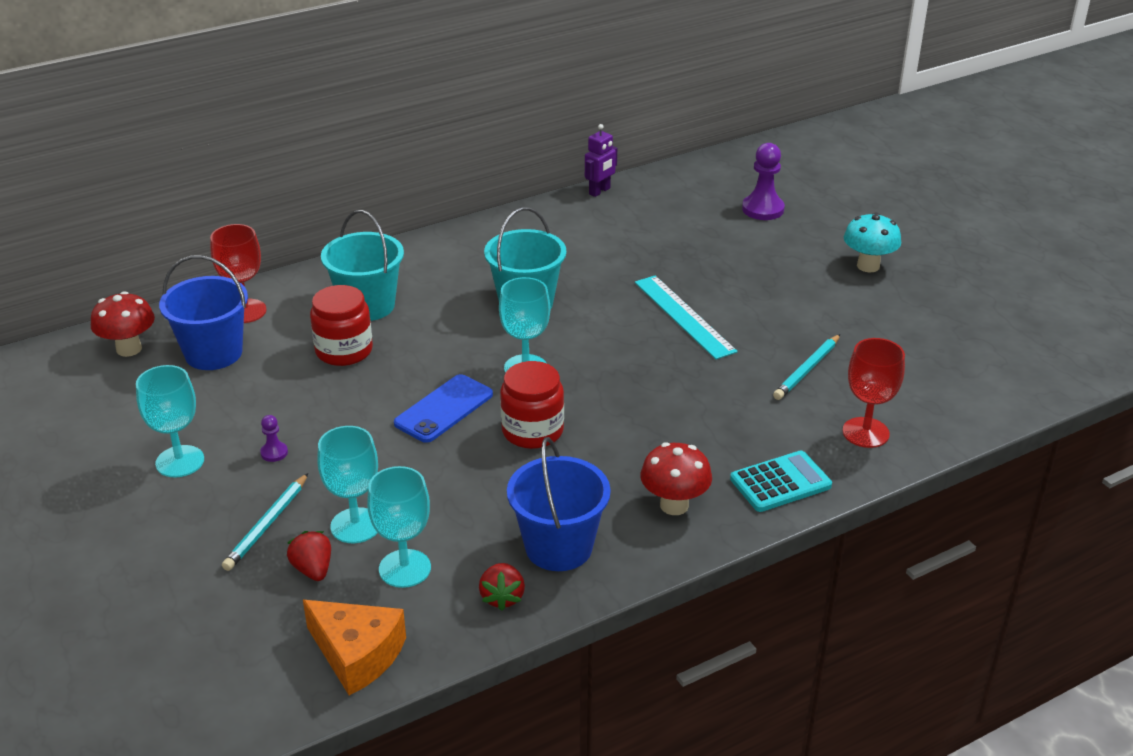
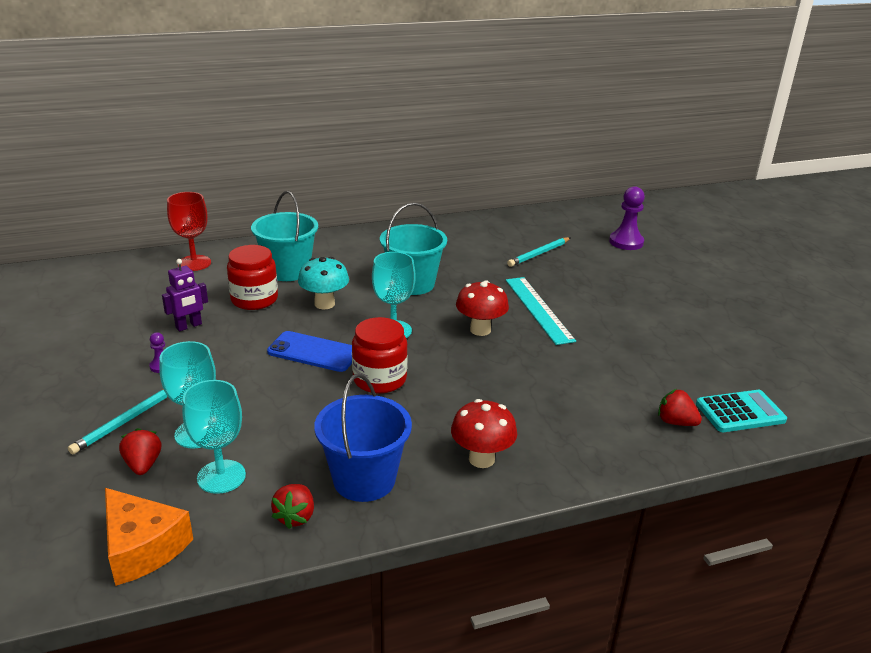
camera: 10 degrees right, 5 degrees down
(129, 349) = (94, 277): red mushroom -> red mushroom (480, 330)
(180, 461) = (84, 362): turquoise goblet -> none
(213, 353) = (154, 288): blue bucket -> none
(444, 409) = (313, 352): blue phone -> blue phone turned 60 degrees clockwise
(599, 191) = (499, 216): purple robot -> purple robot (189, 326)
(780, 482) = (585, 454): turquoise calculator -> turquoise calculator (740, 412)
(807, 370) = (634, 363): turquoise pencil -> turquoise pencil (539, 254)
(865, 432) = (675, 422): red goblet -> red strawberry
(868, 266) = (705, 292): turquoise mushroom -> turquoise mushroom (324, 304)

